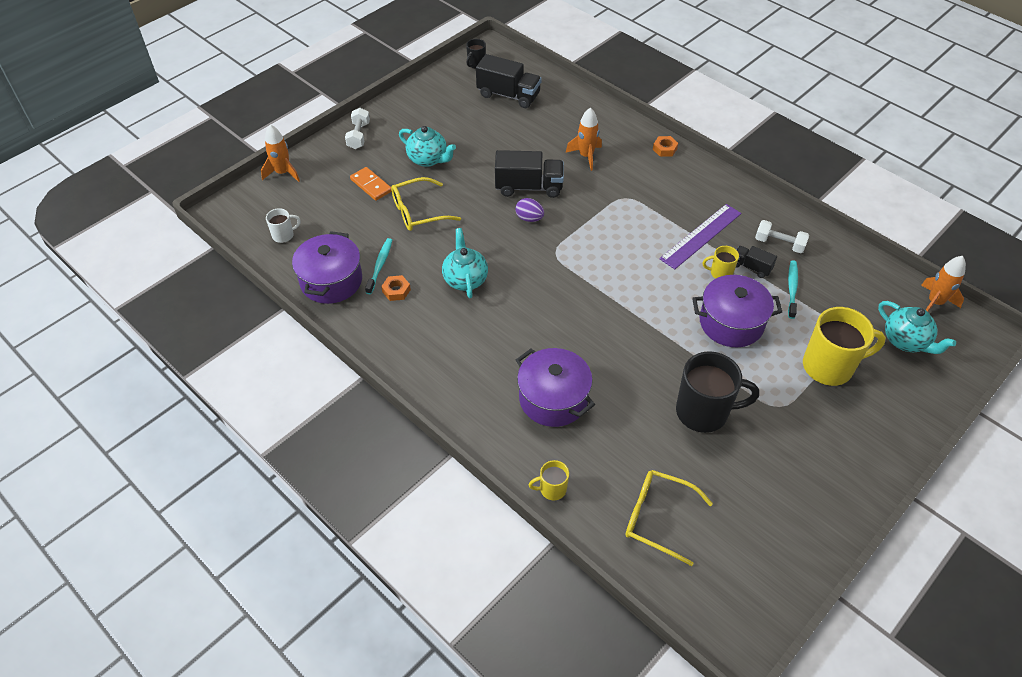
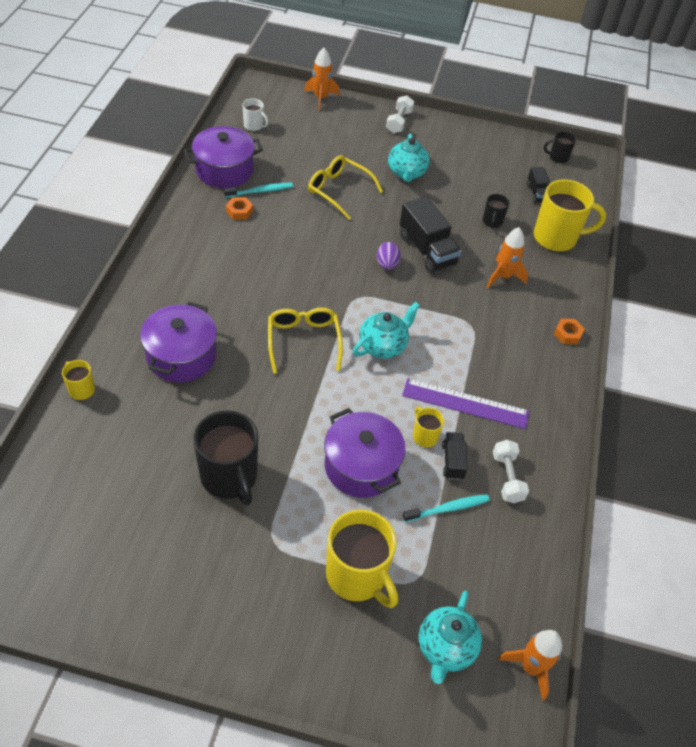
camera: 55 degrees right, 0 degrees up
(358, 136) = (399, 122): white dumbbell -> white dumbbell turned 45 degrees counterclockwise
(371, 185) = (347, 151): orange domino -> none
(465, 279) = (281, 248): turquoise teapot -> turquoise teapot (383, 346)
(508, 95) = (537, 193): black truck -> black truck, size x0.54
(522, 135) = (492, 222): none -> black mug
(564, 108) = (556, 238): none -> yellow mug
(657, 518) = (85, 478): yellow glasses -> yellow glasses (303, 341)

